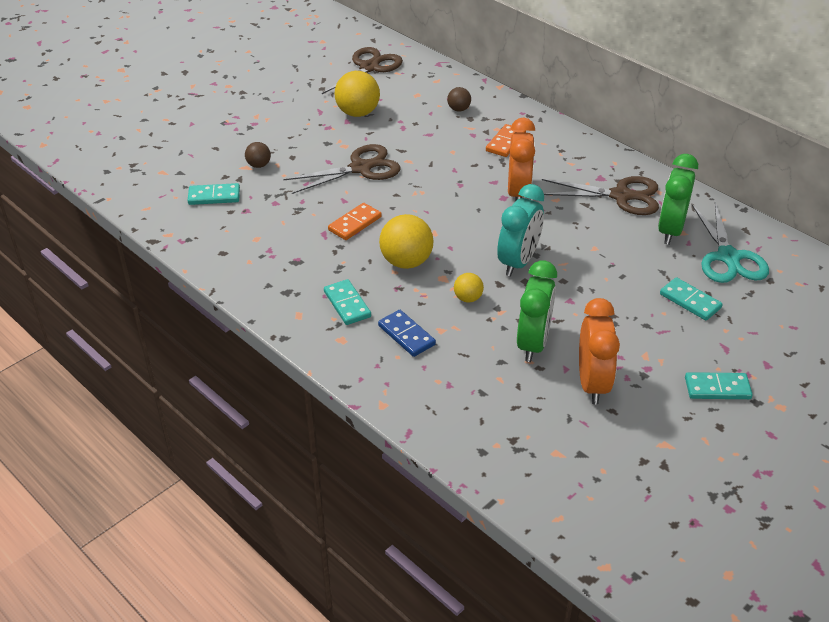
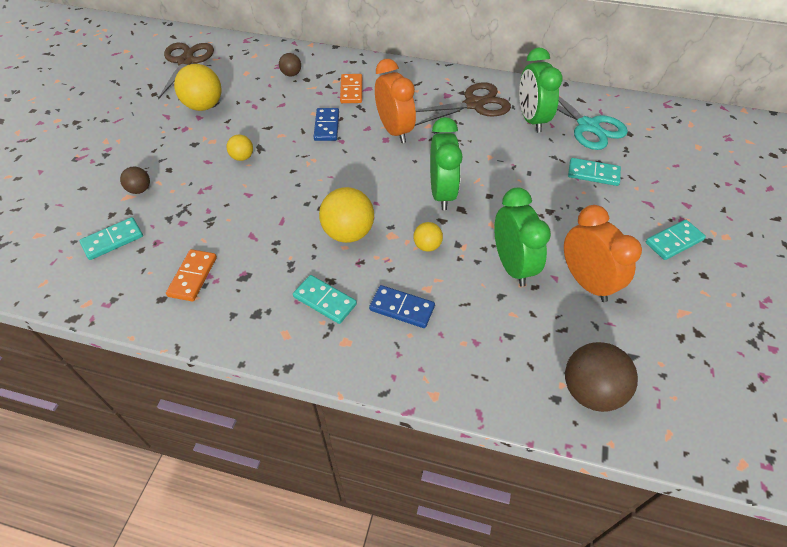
camera: 30 degrees left, 10 degrees up
(355, 223) = (274, 214): orange domino -> orange domino (193, 277)
(360, 168) = (242, 157): brown scissors -> yellow ball
(456, 167) = (327, 126): none -> blue domino
(517, 459) = (590, 391): none -> brown ball
(518, 262) = (442, 193): turquoise clock -> green clock

